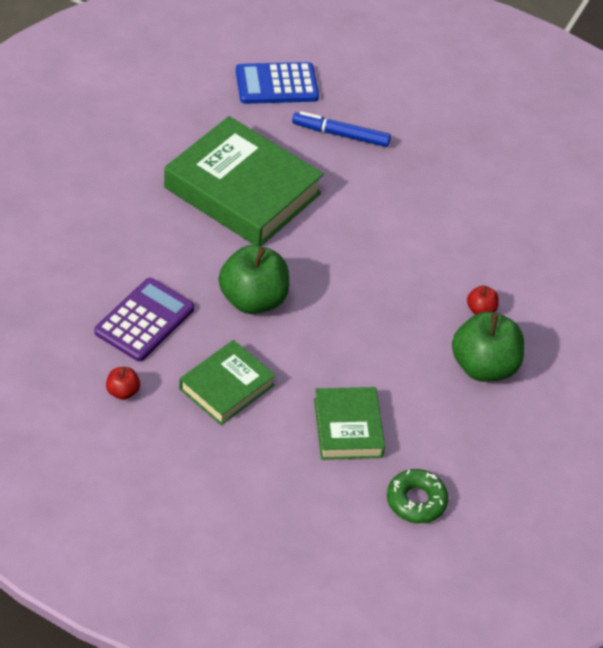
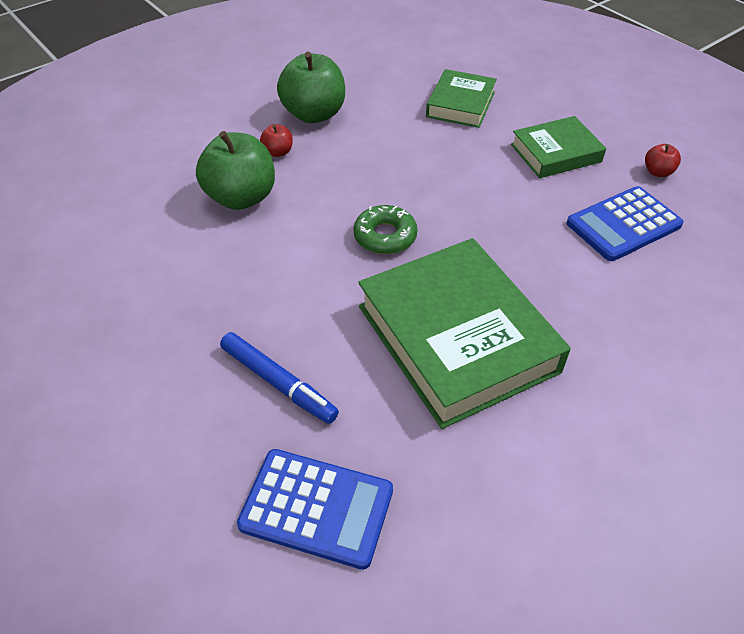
camera: 150 degrees left, 0 degrees up
(144, 320) = (623, 224): purple calculator -> blue calculator
(253, 300) = (499, 215): green apple -> green apple (241, 197)
(416, 501) = (434, 57): green donut -> green donut (385, 236)

